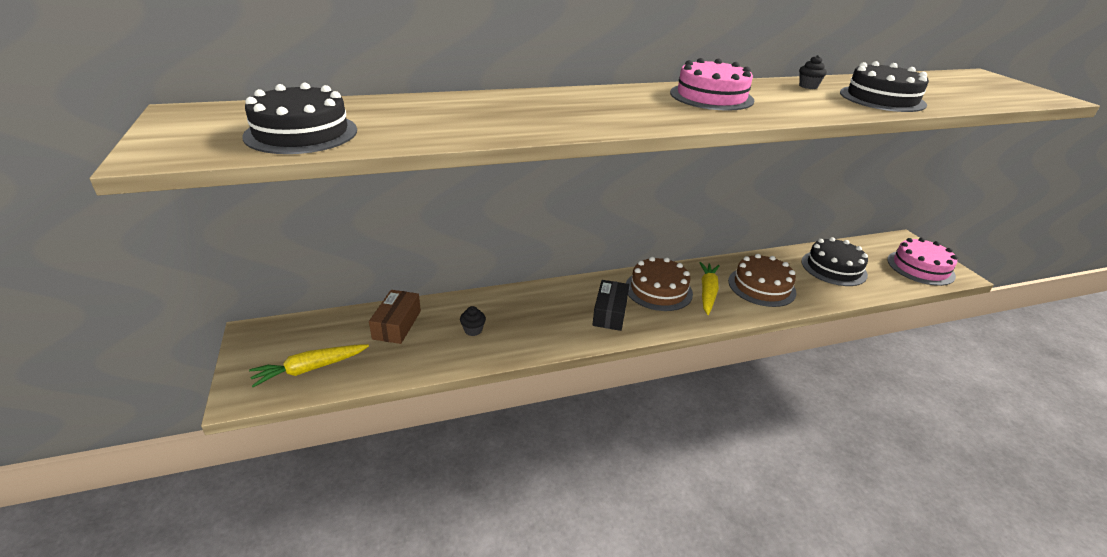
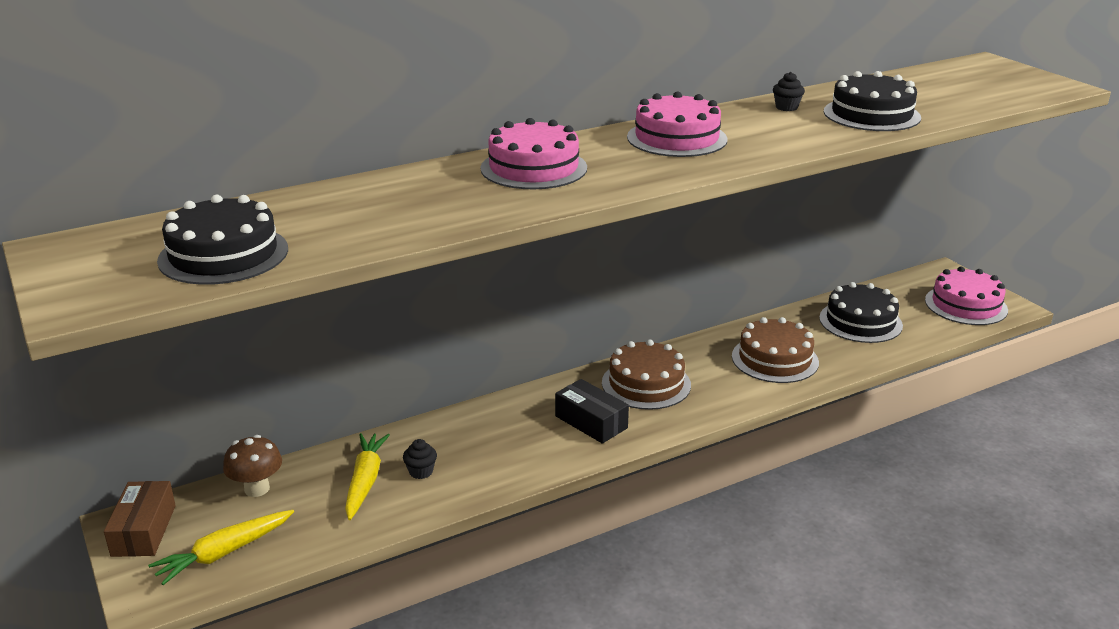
camera: 10 degrees left, 5 degrees down
(353, 323) = (257, 489): none -> brown mushroom
(397, 325) = (317, 481): brown box -> brown box (144, 530)
(586, 103) = (534, 168): none -> pink cake
(610, 313) = (591, 422): black box -> black box turned 45 degrees counterclockwise
(707, 292) = (708, 377): yellow carrot -> yellow carrot (365, 481)

